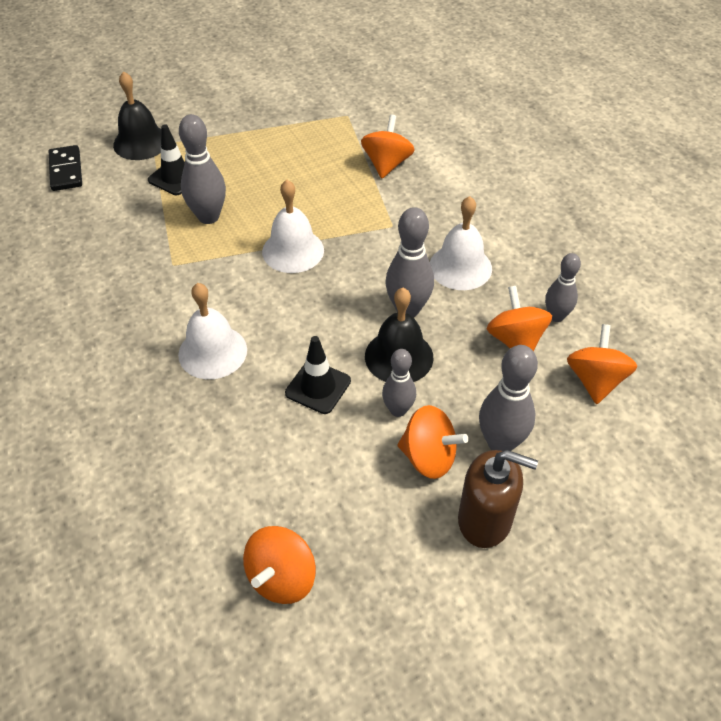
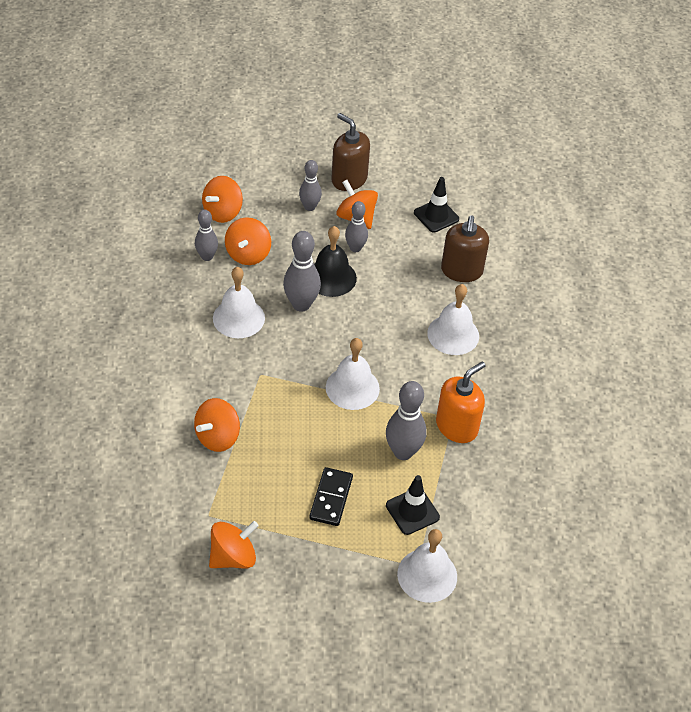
camera: 155 degrees left, 0 degrees up
(66, 170) = (512, 570): black domino -> black domino (331, 498)
(141, 142) = (427, 575): black bell -> white bell
(164, 258) = (456, 426): none -> orange soap dispenser
(241, 443) = (461, 271): none -> brown soap dispenser
(282, 578) = (472, 200): orange spinning top -> orange spinning top (233, 556)
(318, 387) = (396, 282): black traffic cone -> black traffic cone (436, 216)
(500, 443) = (309, 207): grey bowling pin -> grey bowling pin, size x0.65

